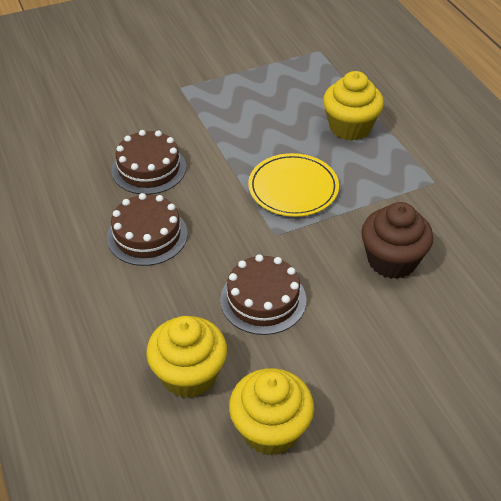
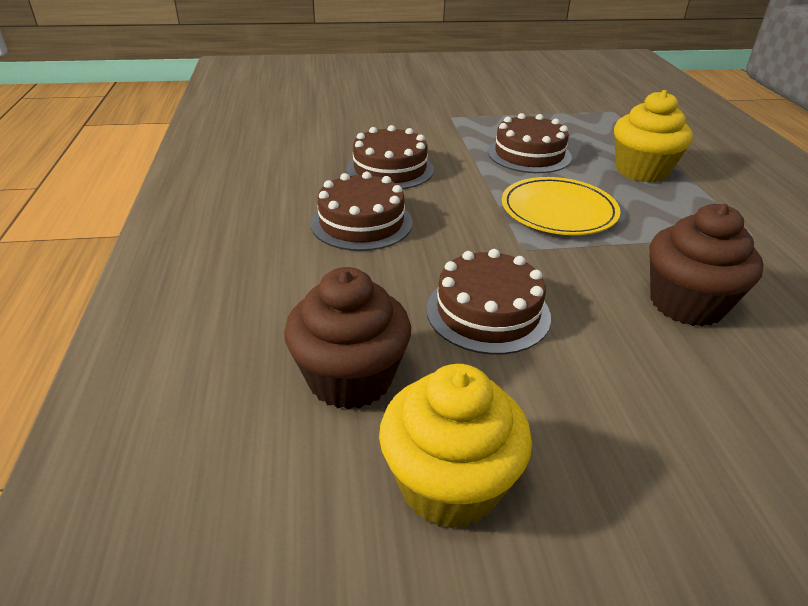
camera: 15 degrees right, 10 degrees down
(189, 375) = (350, 378): yellow cupcake -> brown cupcake
(258, 125) = (529, 154): none -> brown cake

